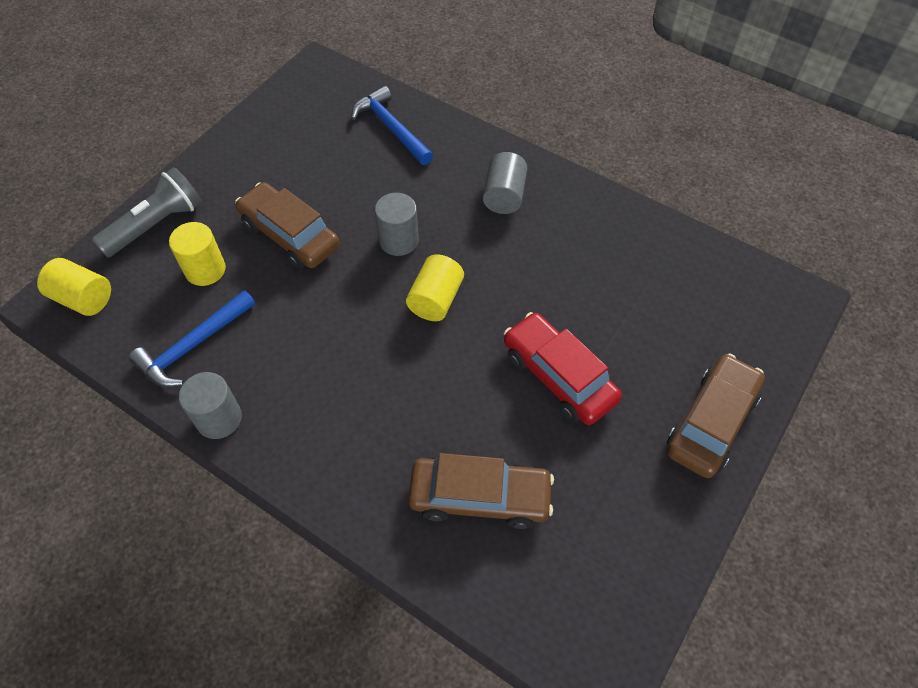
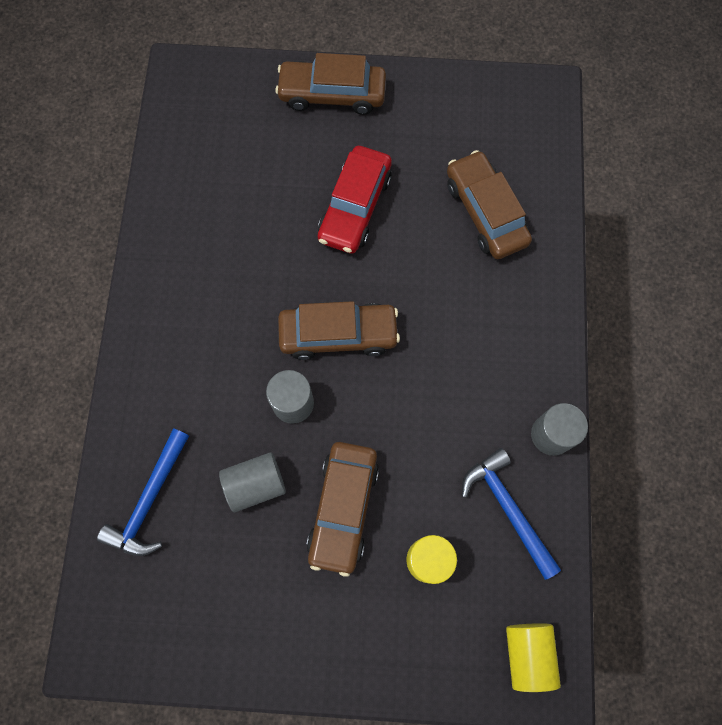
camera: 120 degrees left, 15 degrees up
(156, 224) = (408, 654): grey flashlight -> none
(192, 346) = (507, 508): blue hammer -> blue hammer turned 135 degrees counterclockwise
(435, 299) = (338, 334): yellow cylinder -> brown car
(504, 196) = (187, 339): grey cylinder -> grey cylinder (255, 484)

